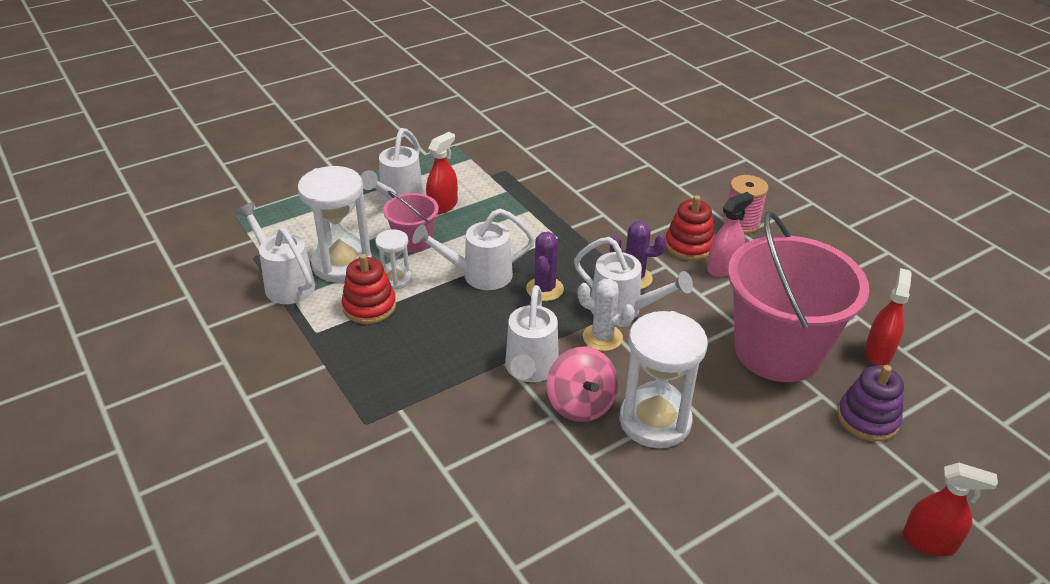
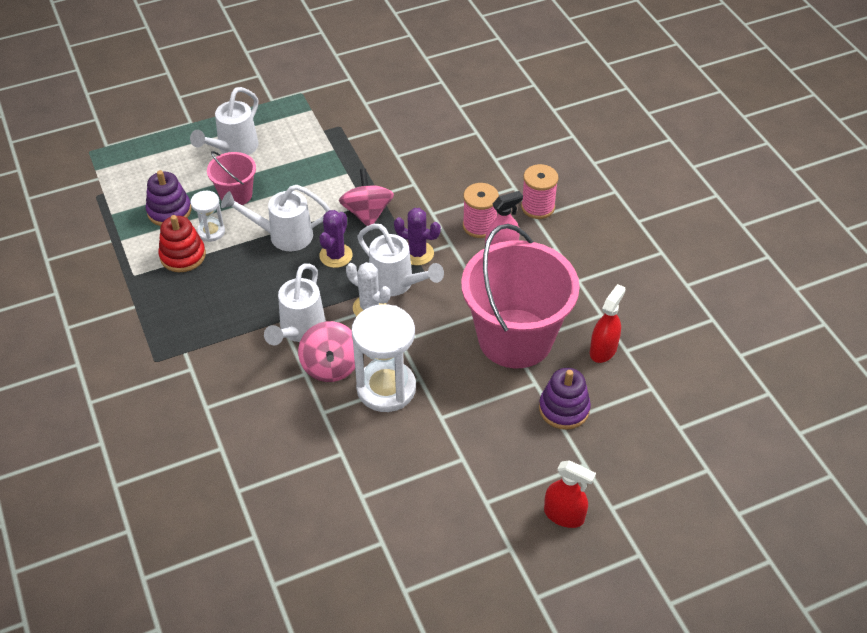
camera: 10 degrees right, 10 degrees up
(285, 283) = (117, 225): white watering can -> none
(342, 264) = (169, 211): white hourglass -> purple stacking toy
(443, 206) = (271, 160): red spray bottle -> none
(564, 245) = (367, 213): none -> pink spinning top
(689, 246) = (479, 226): red stacking toy -> pink spool

